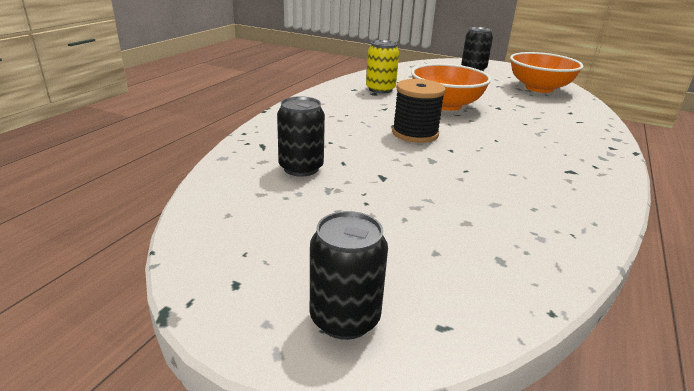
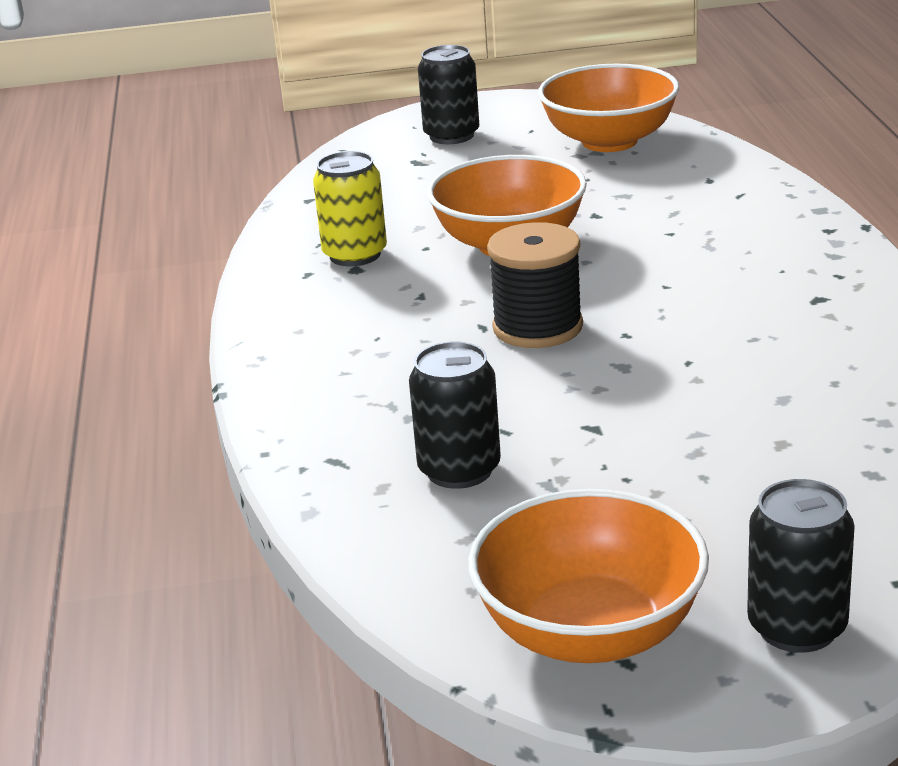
camera: 30 degrees left, 0 degrees up
(242, 260) = (590, 633): none -> orange bowl

